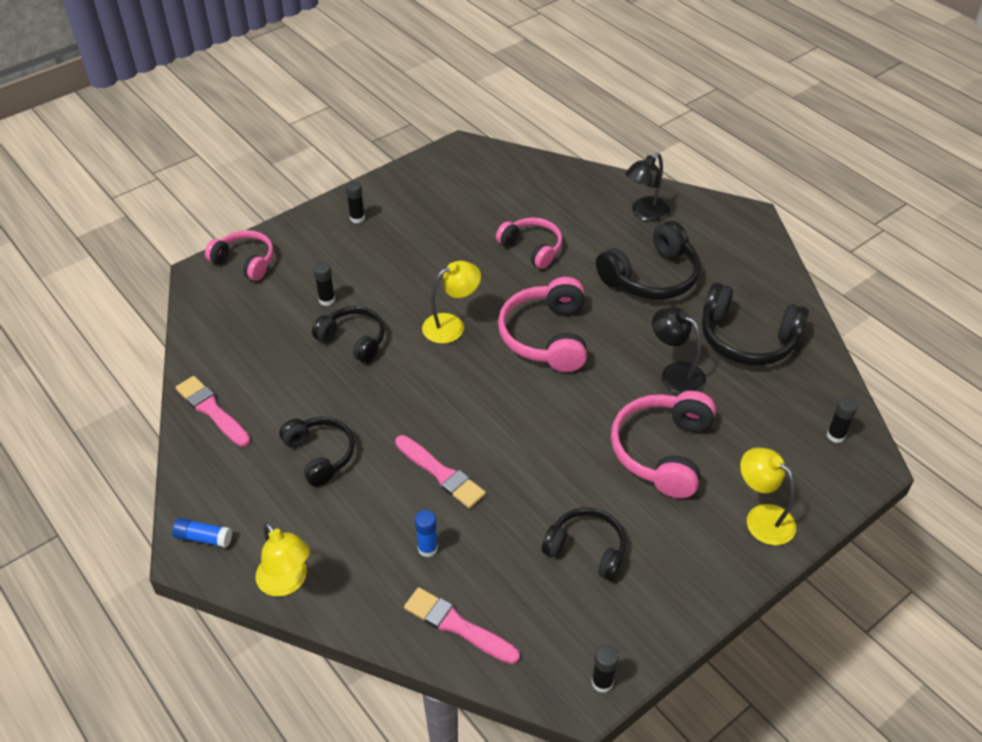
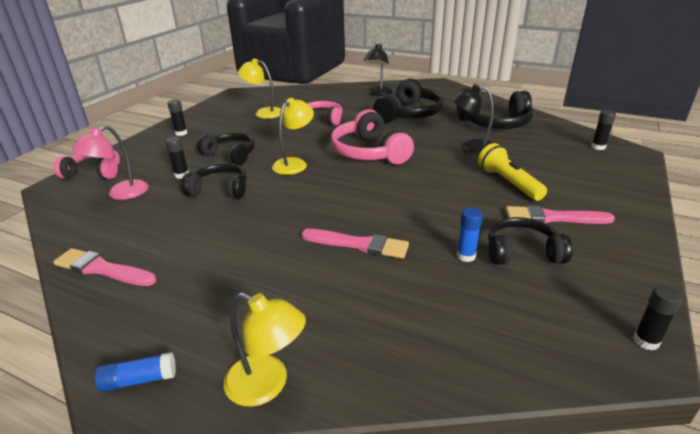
camera: 25 degrees left, 15 degrees down
(258, 309) = (121, 194): none -> pink lamp
(320, 455) = (236, 266): black headphones -> black headphones (230, 155)
(427, 548) = (392, 299): blue glue stick -> blue glue stick (466, 256)
(457, 626) = (476, 350): pink brush -> pink brush (553, 217)
(662, 451) = (508, 183): pink headphones -> yellow flashlight
(762, 518) = (612, 195): yellow lamp -> yellow lamp (263, 112)

